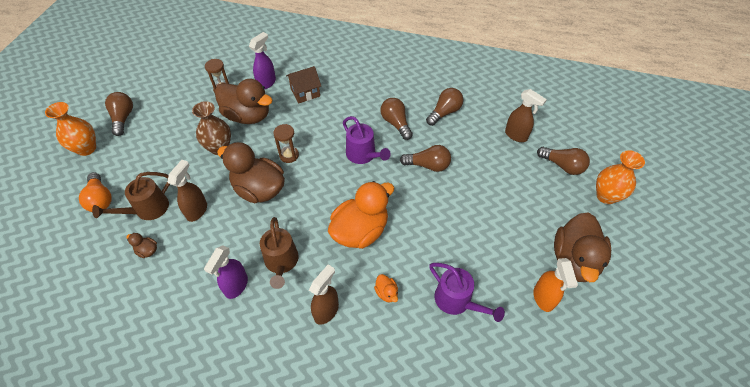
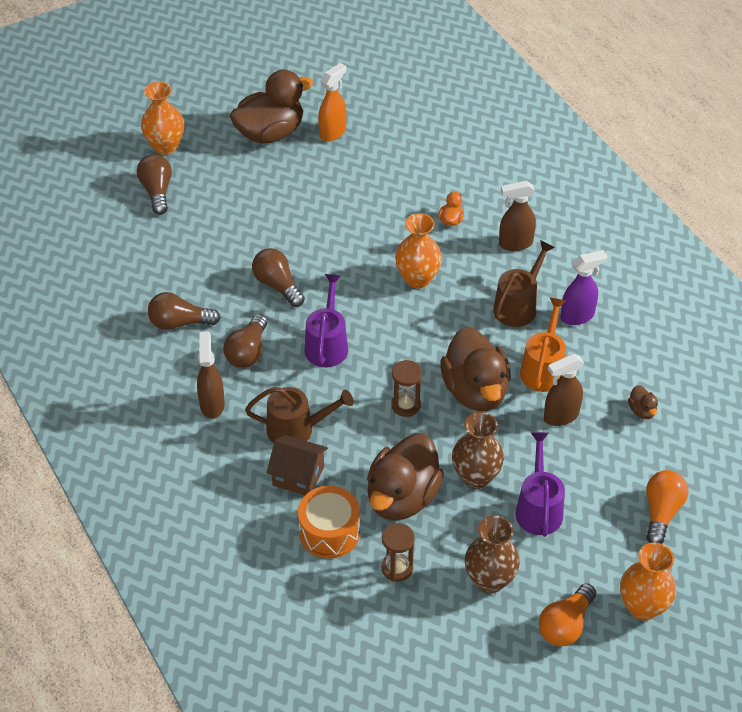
camera: 135 degrees left, 5 degrees down
(123, 118) = (566, 625): brown light bulb -> orange light bulb
(147, 209) = (614, 458): brown watering can -> brown watering can (297, 429)
(174, 112) = (489, 580): none -> brown vase
(230, 232) = (543, 368): none -> orange watering can
(248, 116) = (402, 497): brown duck -> brown duck turned 135 degrees counterclockwise
(267, 83) = (329, 532): purple spray bottle -> orange drum
(360, 231) = (417, 278): orange duck -> orange vase
(457, 301) = (401, 176): purple watering can -> purple watering can (538, 508)
(516, 135) = (150, 245): brown spray bottle -> brown spray bottle (212, 404)

